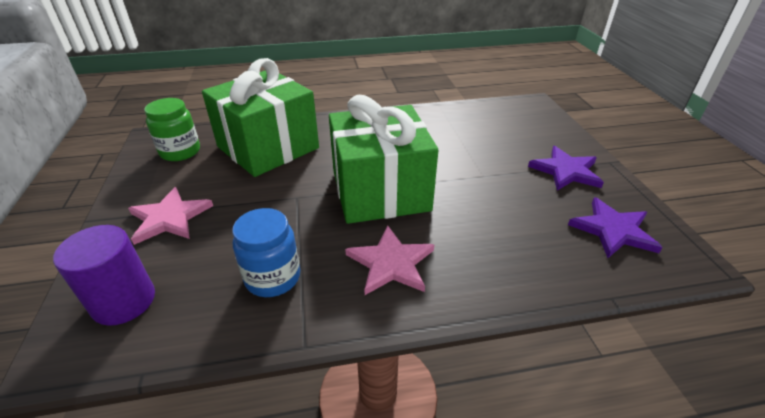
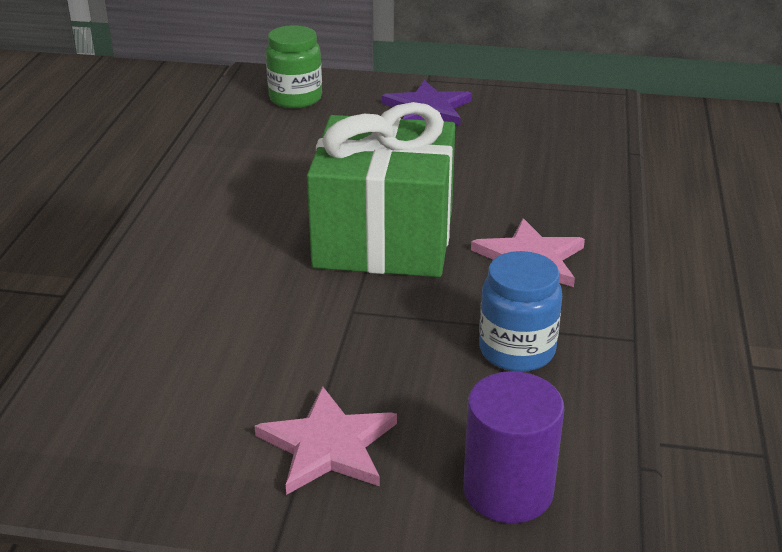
camera: 70 degrees left, 5 degrees down
(180, 152) = (107, 432): green jar -> green jar (295, 98)
(268, 147) = (183, 323): green gift -> none
(613, 230) = (541, 119): purple star -> none

